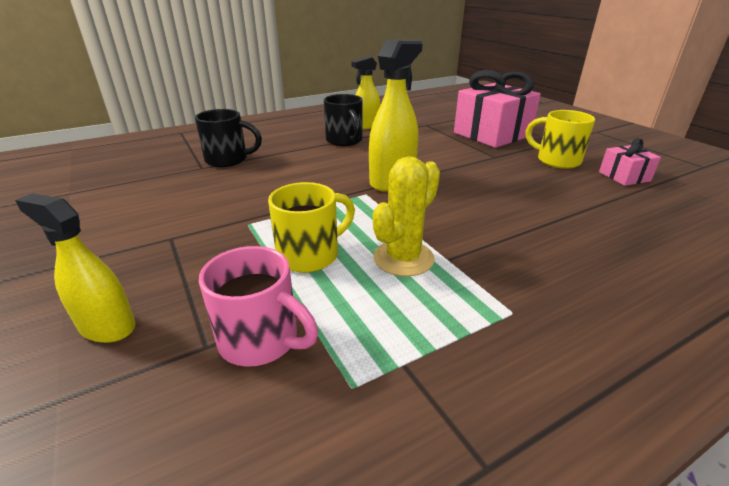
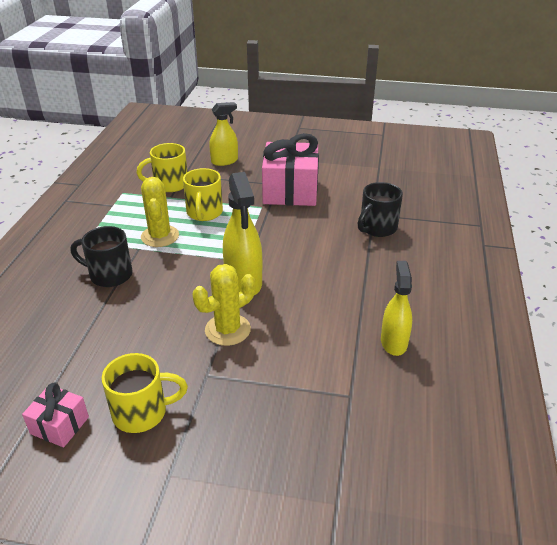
camera: 130 degrees right, 5 degrees up
(261, 340) = (169, 185): pink mug -> yellow mug
(344, 141) = (360, 303): black mug -> black mug (109, 275)
(450, 165) = (227, 330): none -> yellow cactus
(492, 134) = (256, 429): pink gift -> pink gift (290, 191)

